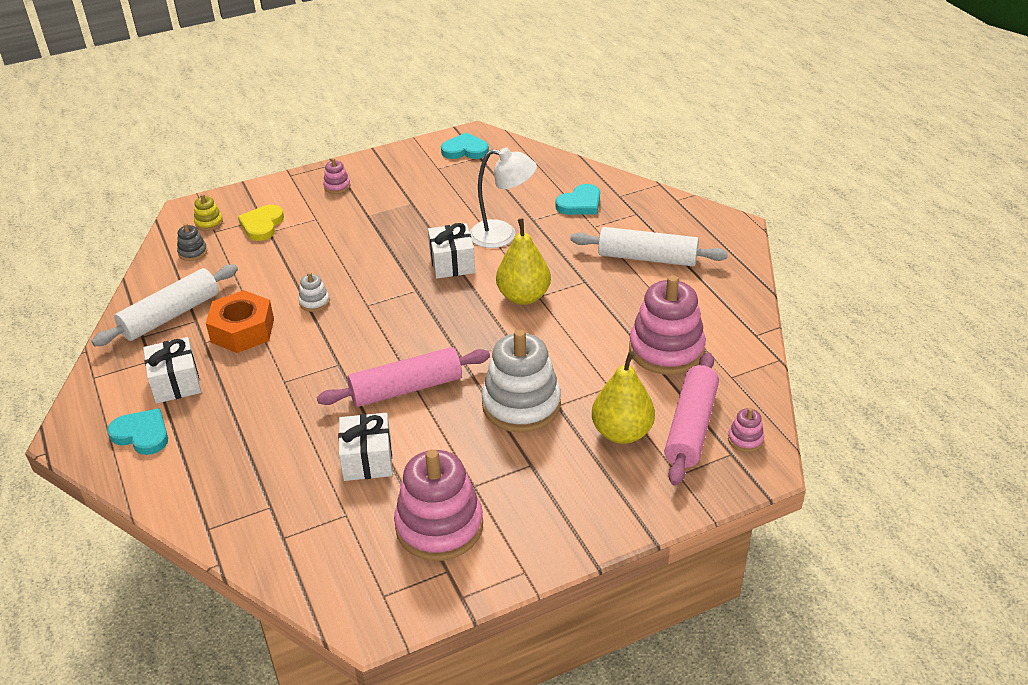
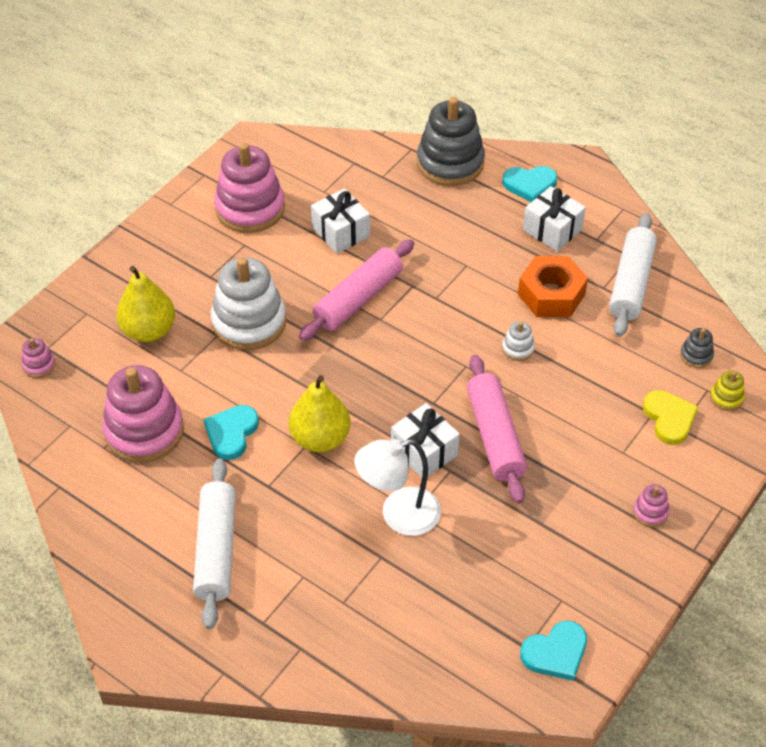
camera: 150 degrees right, 10 degrees up
(187, 492) = (450, 163): none -> grey stacking toy
(580, 203) = (341, 610): turquoise heart -> turquoise heart (231, 433)
(647, 258) = (216, 549): white rolling pin -> white rolling pin turned 75 degrees counterclockwise
(691, 427) = (91, 358): pink rolling pin -> pink rolling pin (495, 436)

